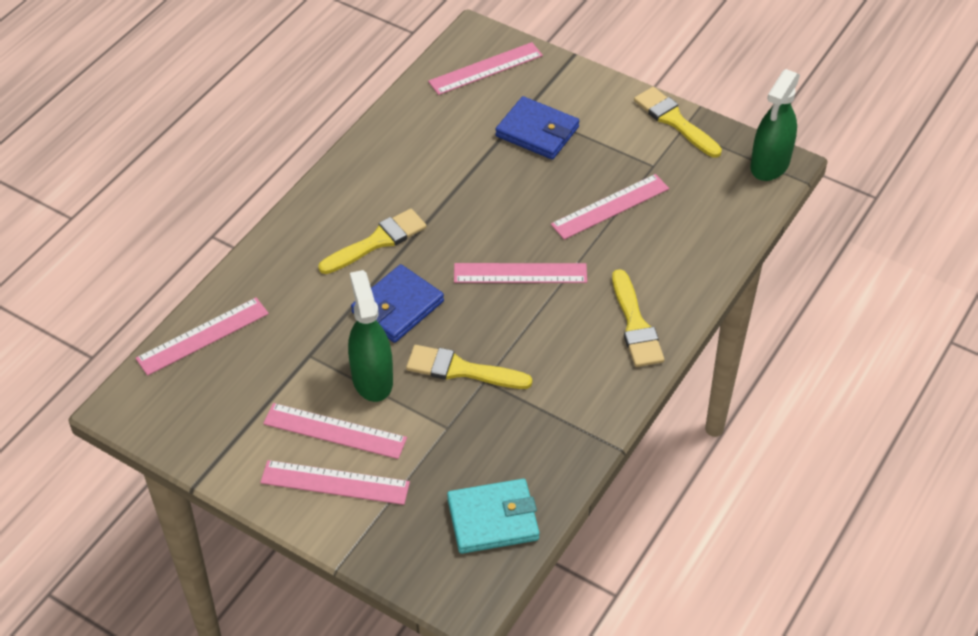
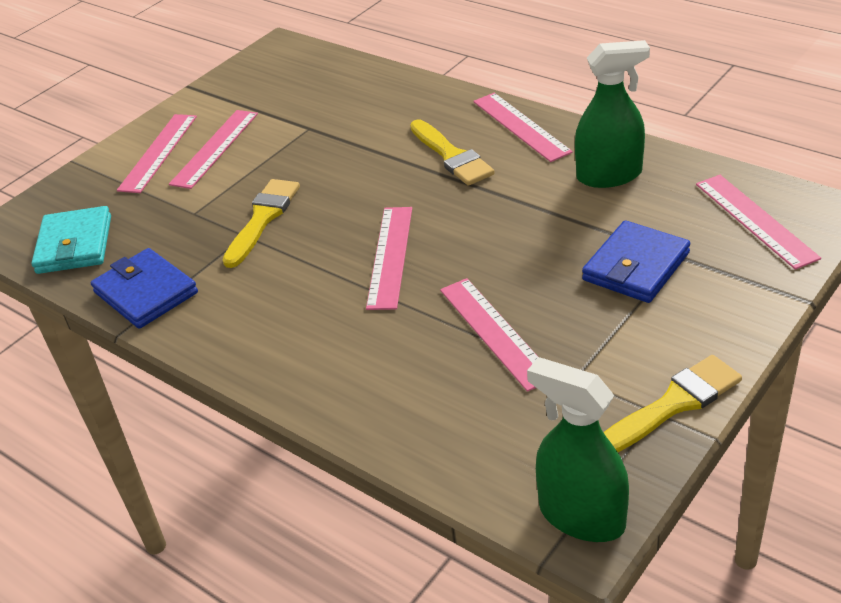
camera: 100 degrees right, 10 degrees down
(203, 336) = (346, 72): pink ruler -> pink ruler (521, 126)
(372, 379) = (269, 165): green spray bottle -> green spray bottle (609, 175)
(398, 307) = (357, 174): blue wallet -> blue wallet (145, 293)
(635, 325) = (290, 351): yellow brush -> none

